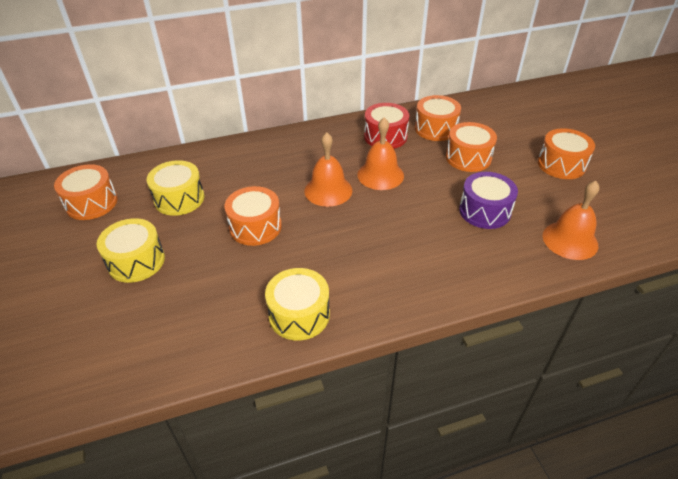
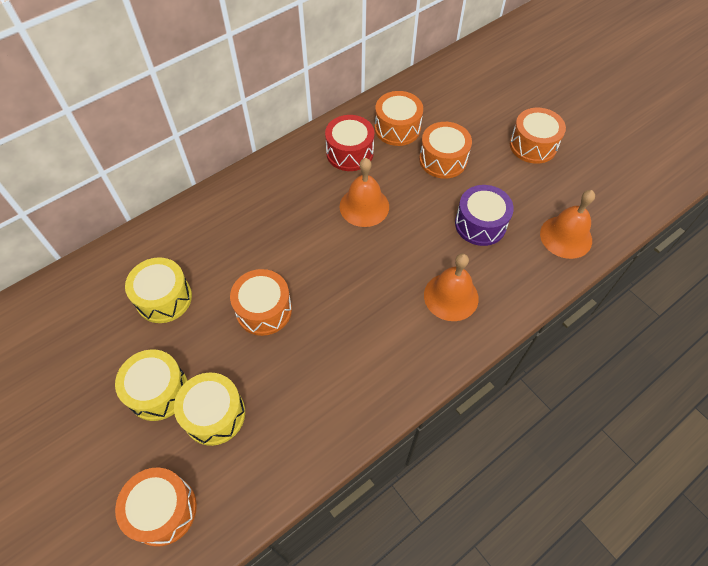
camera: 20 degrees left, 15 degrees up
(91, 203) = (65, 333): orange drum -> orange drum (163, 510)
(299, 314) = (353, 399): yellow drum -> yellow drum (214, 414)
(328, 190) = (319, 241): orange bell -> orange bell (451, 296)

